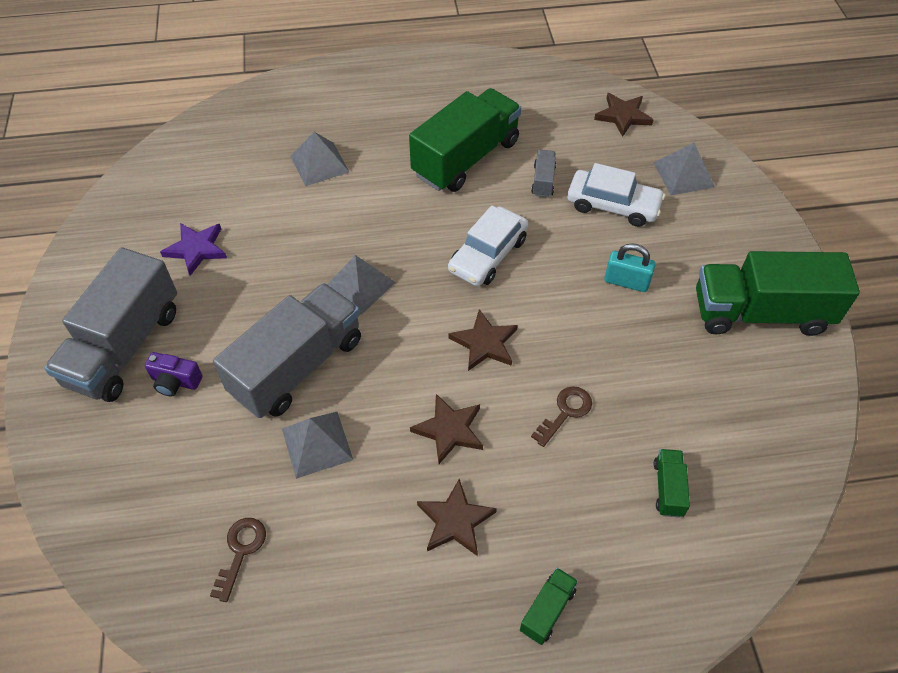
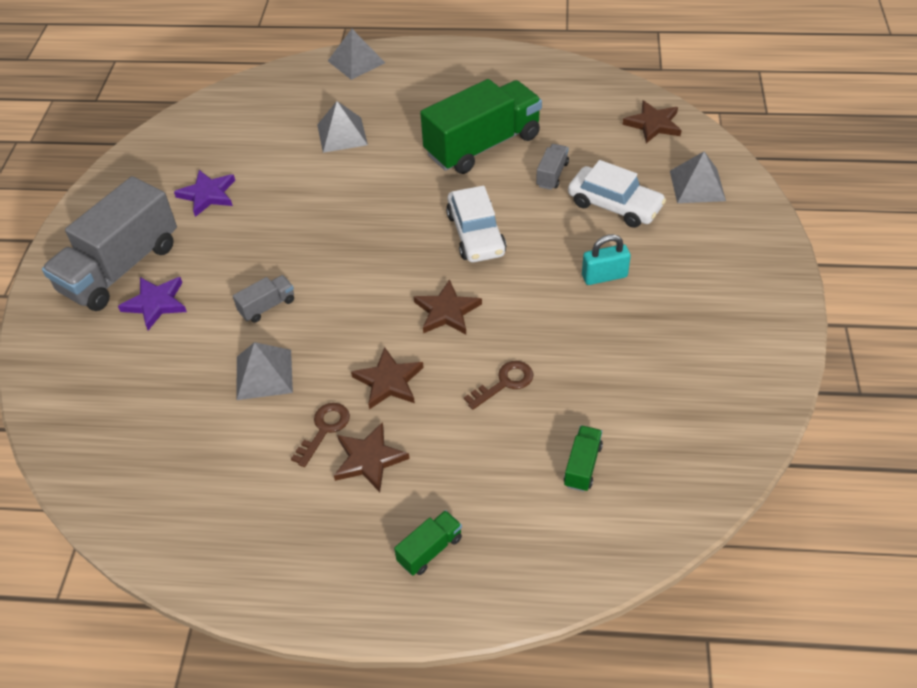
camera: 15 degrees right, 5 degrees down
(175, 381) = (156, 303): purple camera -> purple star
(241, 551) = (169, 452): brown key -> brown key (324, 429)
(297, 366) = (267, 306): grey truck -> grey truck, size x0.42
(359, 285) = (345, 245): grey pyramid -> grey pyramid (356, 62)
(488, 255) = (476, 234): white car -> white car turned 60 degrees counterclockwise
(626, 282) = (604, 276): turquoise padlock -> turquoise padlock turned 45 degrees counterclockwise
(760, 313) = (732, 323): green truck -> none

